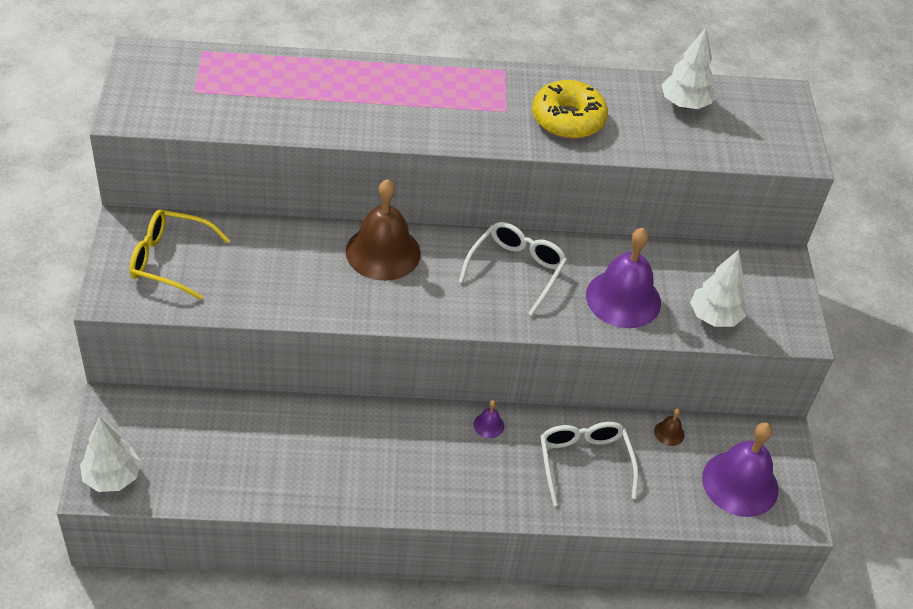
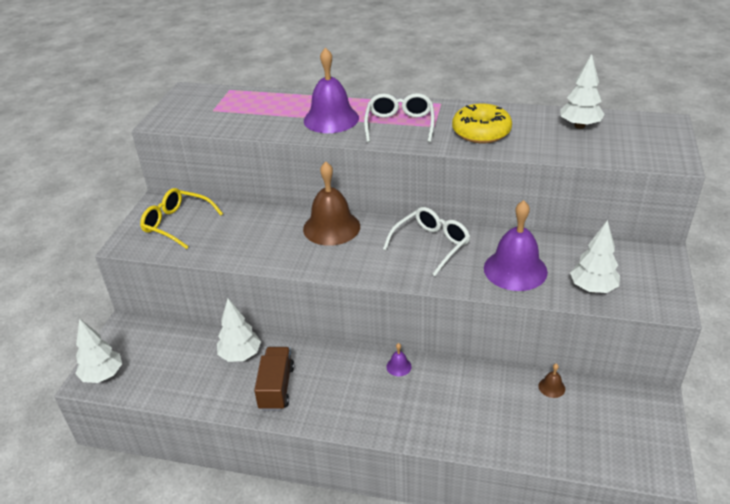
camera: 20 degrees right, 10 degrees down
(286, 430) = (240, 355): none -> white tree
(347, 469) = (276, 388): none -> brown truck
(584, 463) = (472, 403): white glasses -> white glasses (399, 125)
(740, 483) = (611, 435): purple bell -> purple bell (331, 119)

